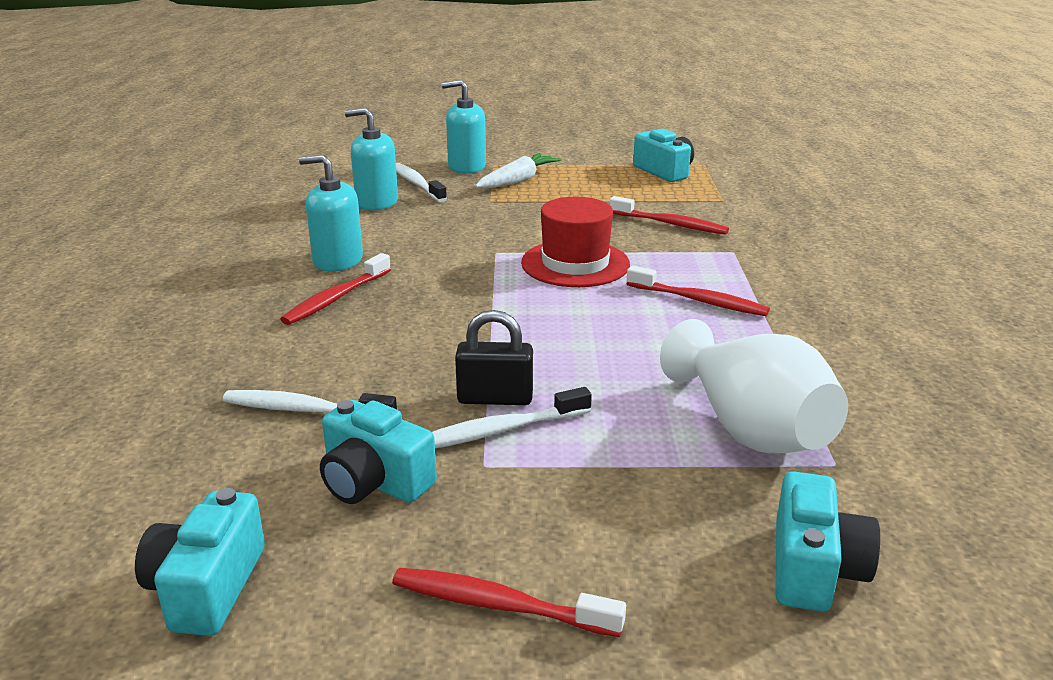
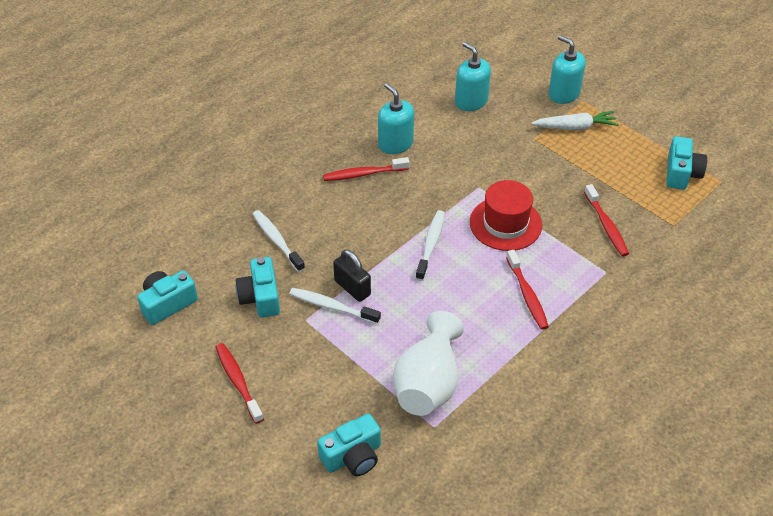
camera: 45 degrees right, 20 degrees up
(417, 184) = (513, 95): white toothbrush -> white toothbrush (431, 244)

